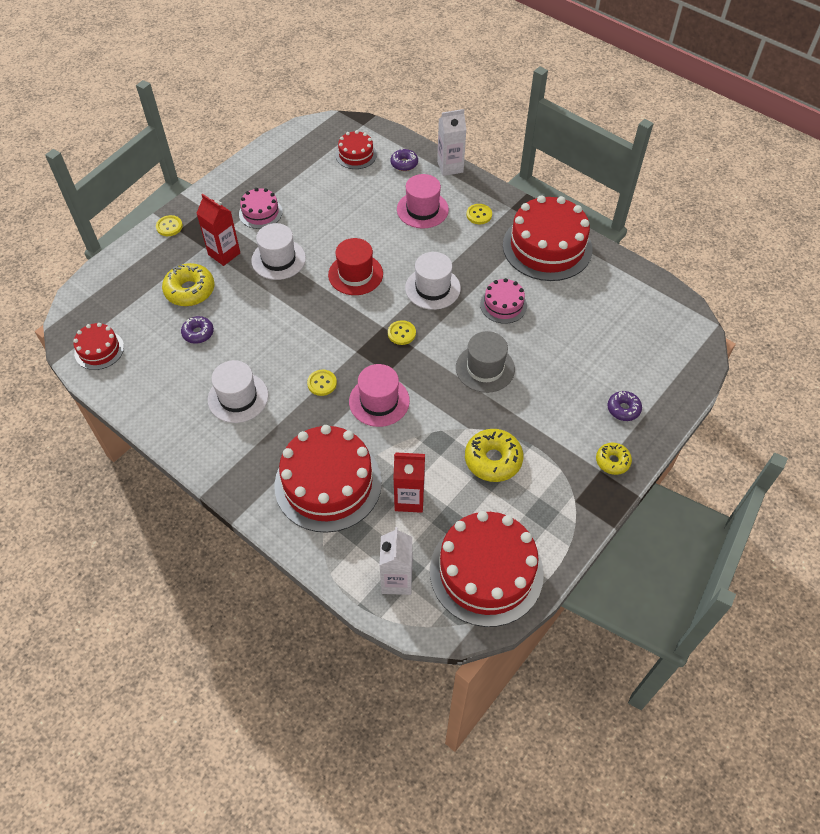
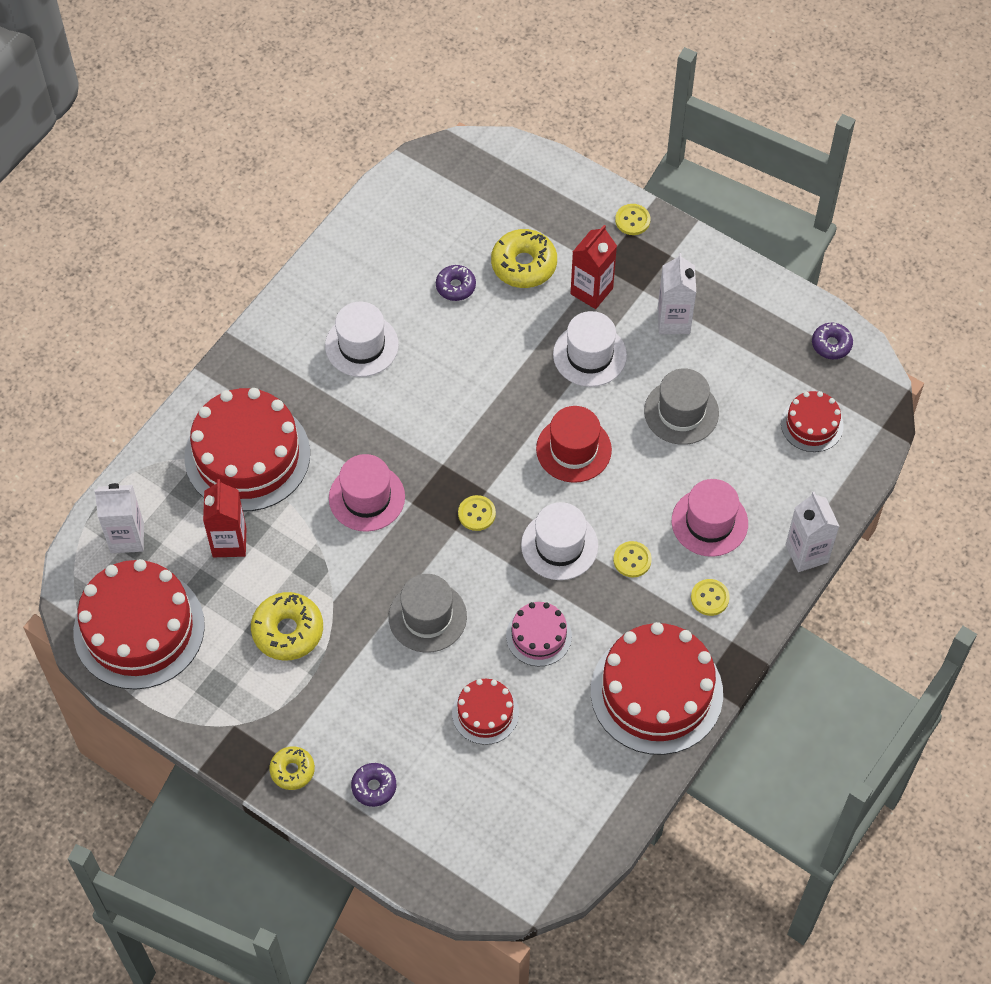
camera: 85 degrees right, 5 degrees up
(99, 350) = (421, 190): red cake -> red cake (485, 713)
(260, 213) = (673, 321): pink cake -> white carton
(322, 383) = (389, 431): yellow button -> yellow button (632, 560)
(335, 215) = (681, 412): none -> grey hat
(404, 164) = (803, 490): purple donut -> purple donut (831, 344)

